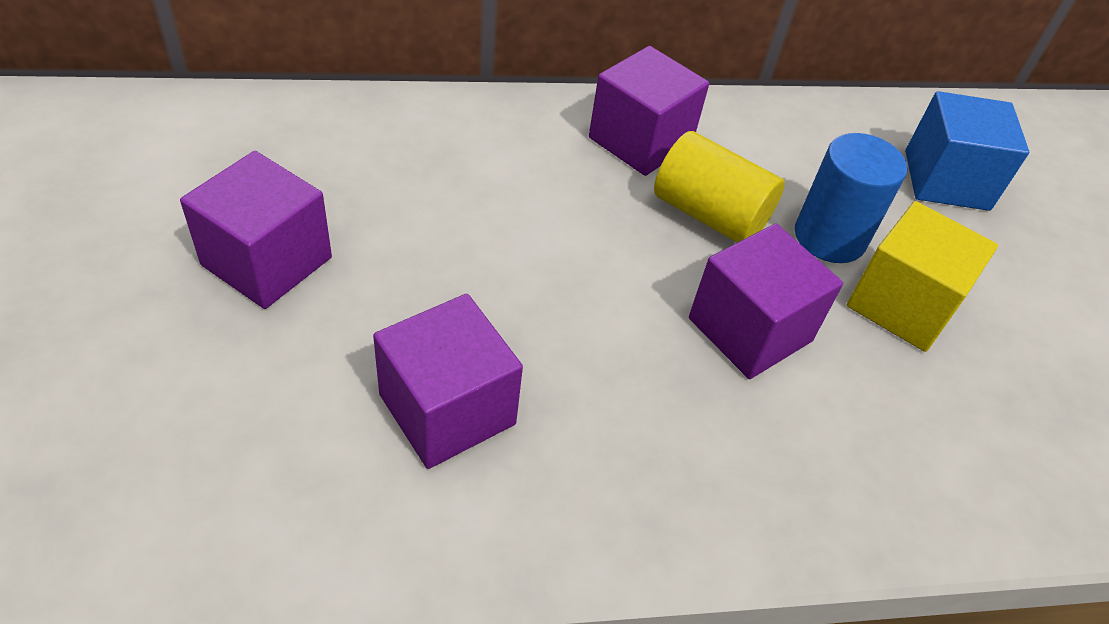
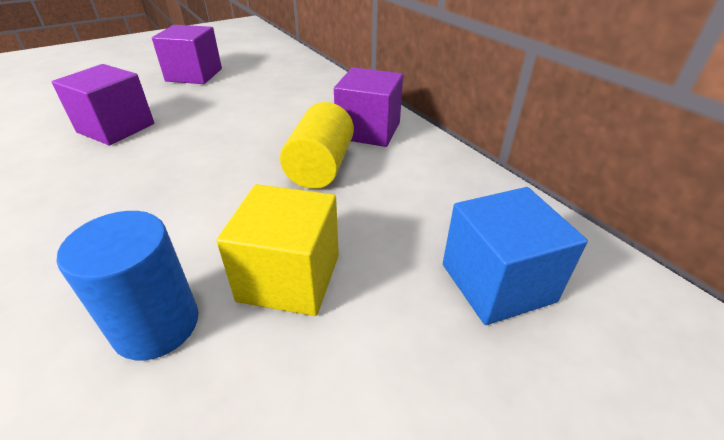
camera: 70 degrees right, 10 degrees down
(750, 329) = (216, 204): purple cube -> none
(829, 237) = (343, 222): blue cylinder -> blue cylinder (156, 325)

